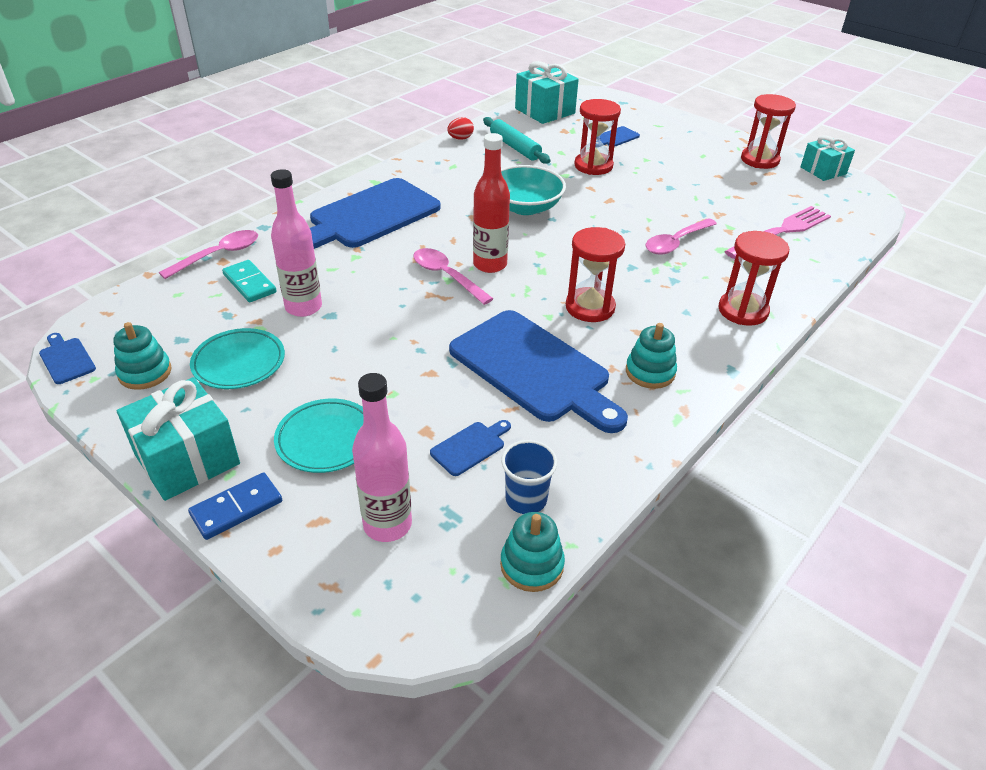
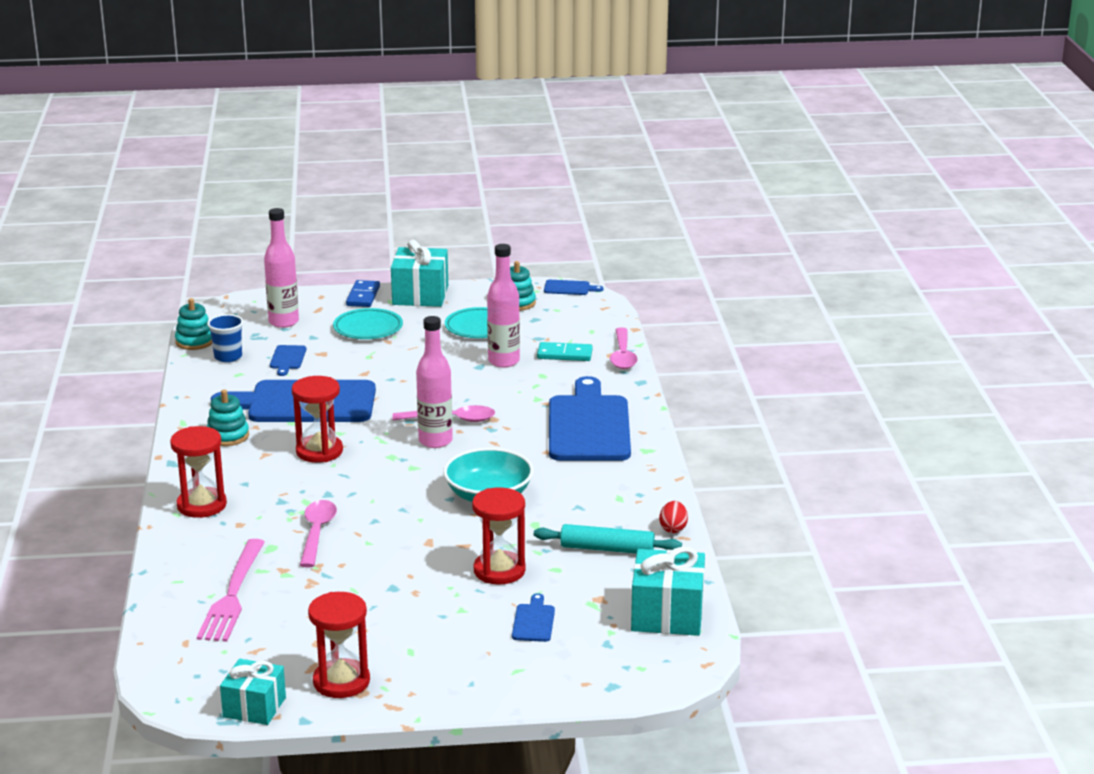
camera: 135 degrees right, 15 degrees down
(490, 265) = (435, 441): red bottle -> pink bottle

